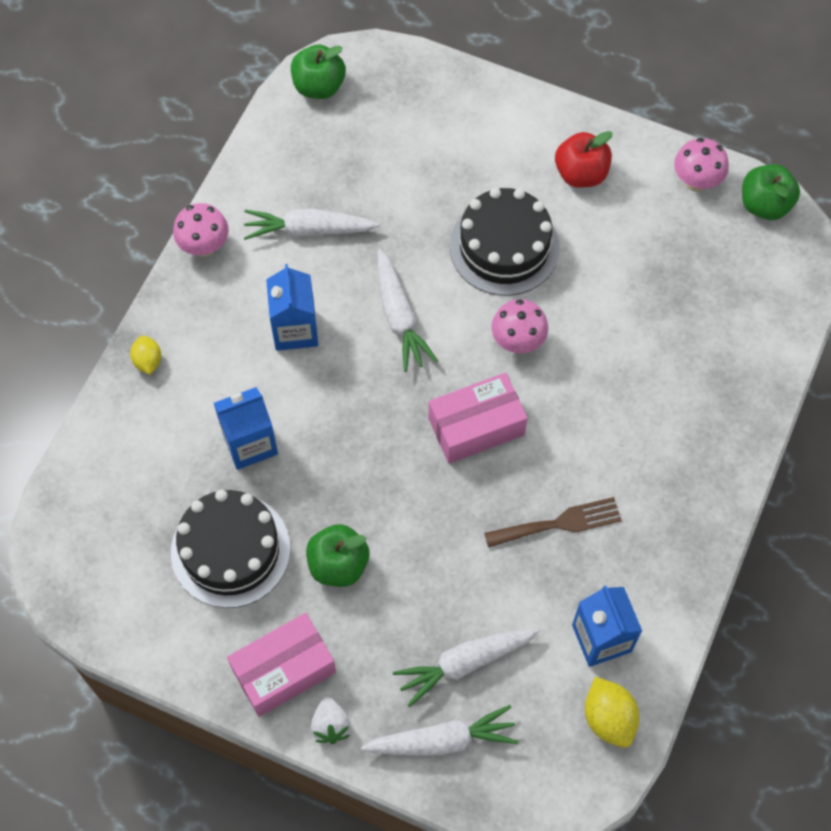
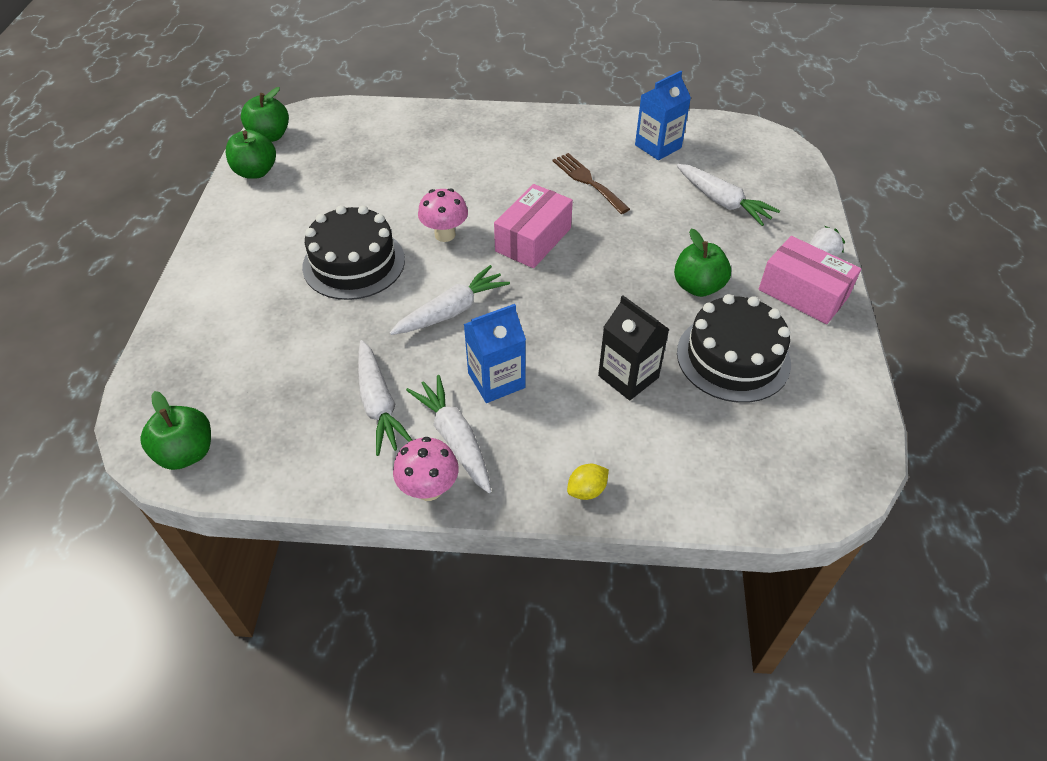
camera: 110 degrees left, 15 degrees down
(250, 443) = (628, 376): blue carton -> black carton
(442, 740) = (783, 200): white carrot -> white carrot (455, 439)
(476, 426) = (533, 240): pink box -> pink box turned 75 degrees clockwise
(581, 174) = (262, 234): red apple -> none
(608, 718) = (708, 133): yellow lemon -> none
(696, 182) = (256, 172): pink mushroom -> green apple

